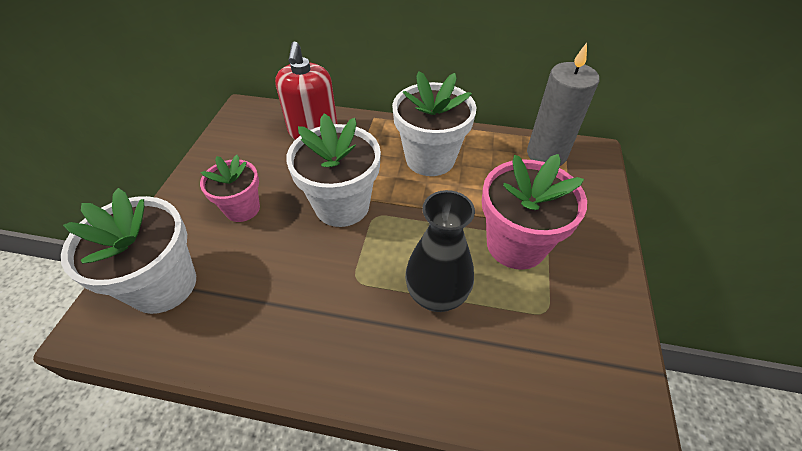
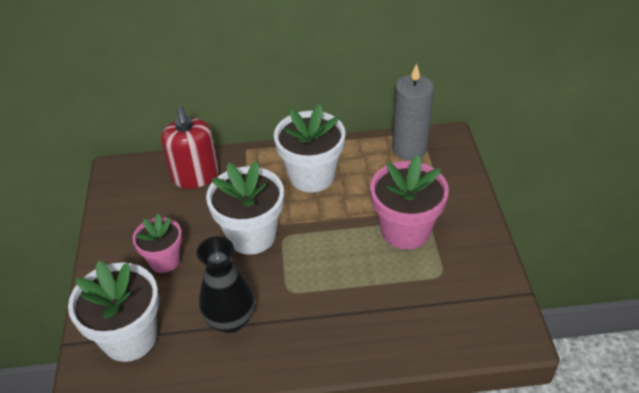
camera: 15 degrees left, 5 degrees down
(437, 295) = (356, 284): black vase -> black vase (230, 320)

